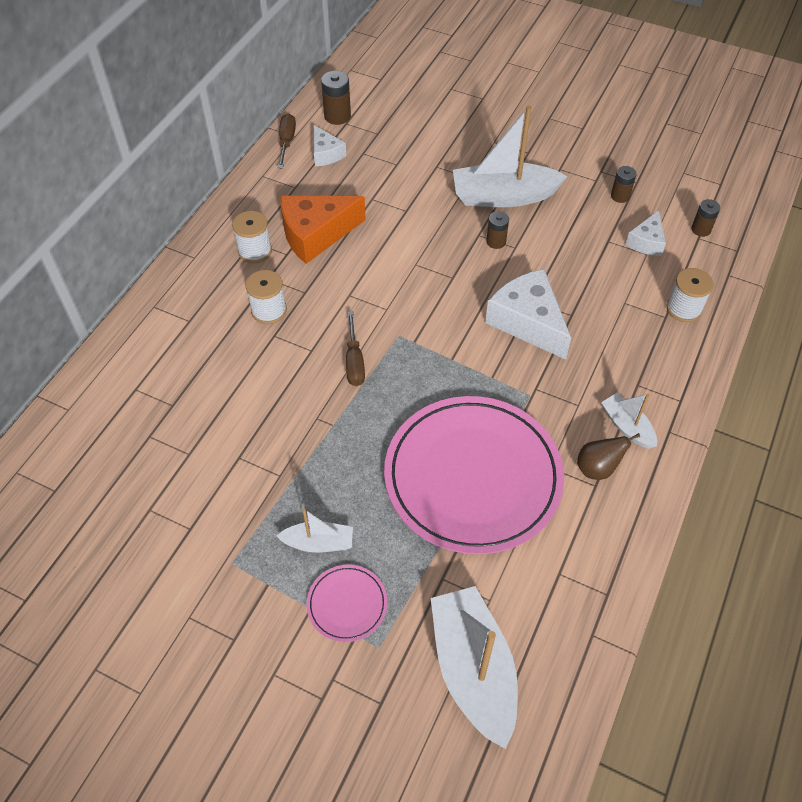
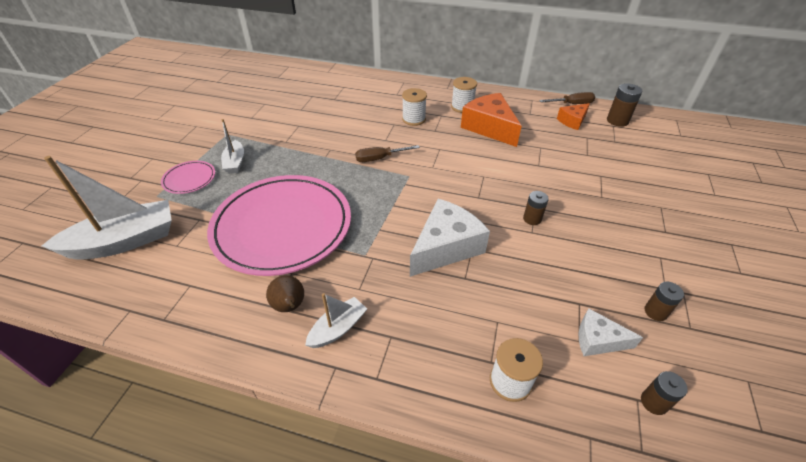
camera: 80 degrees right, 10 degrees down
(326, 154) = (572, 121): white cheese -> orange cheese
(503, 196) = (592, 219): white boat -> none

